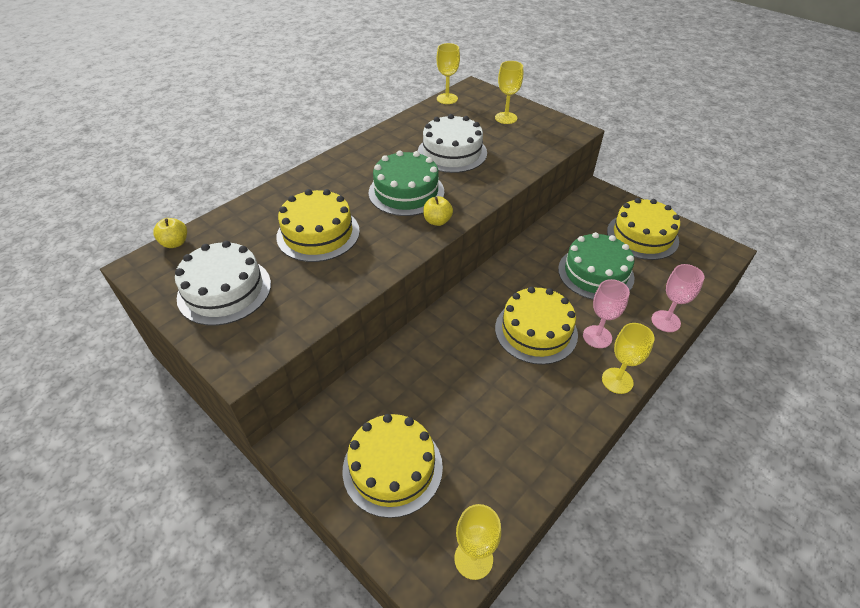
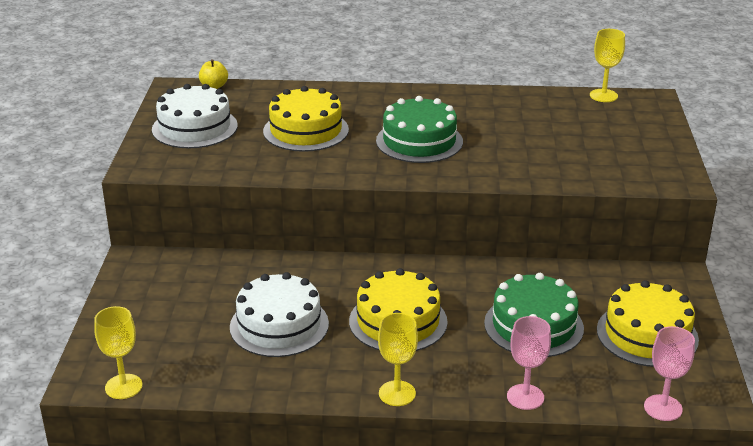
camera: 50 degrees right, 15 degrees down
(392, 467) = (161, 313): yellow cake -> none
(437, 221) = (403, 171): yellow apple -> none
(452, 152) = (516, 136): white cake -> white cake (279, 325)
(506, 118) = (629, 137): yellow goblet -> none
(597, 337) = (440, 360): pink goblet -> pink goblet (663, 408)

